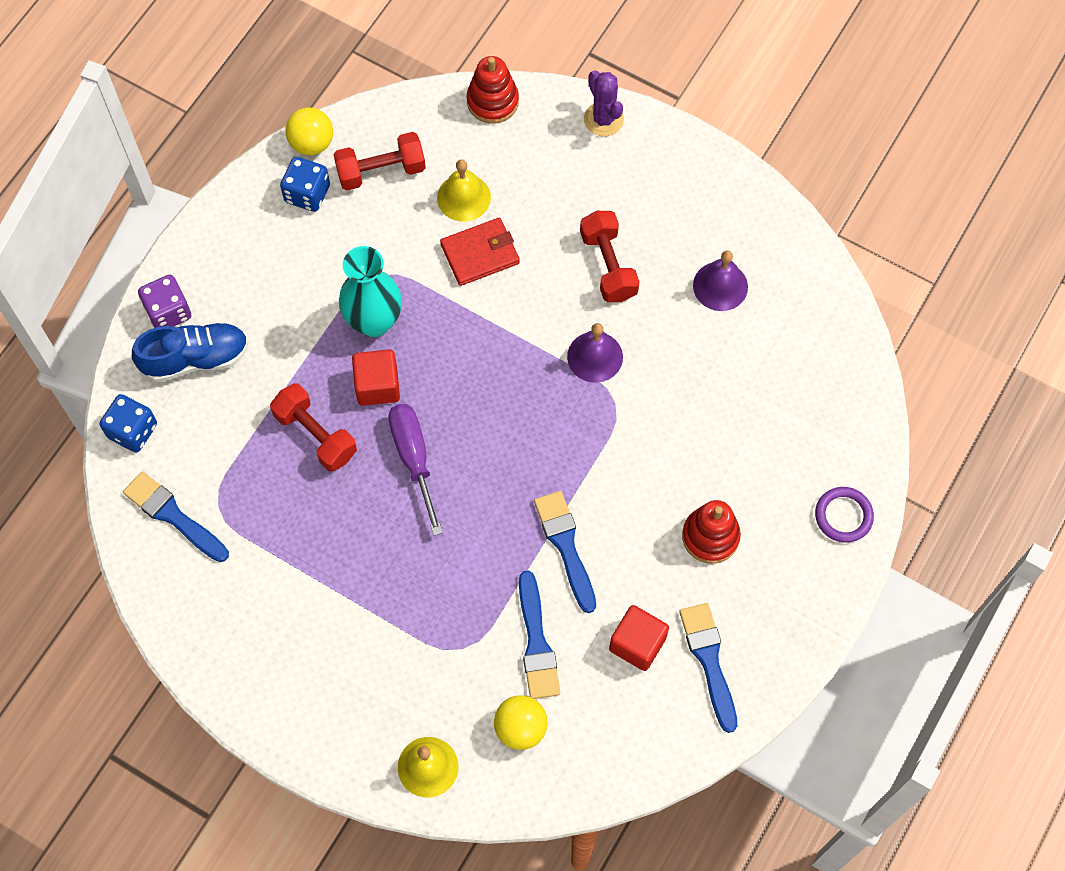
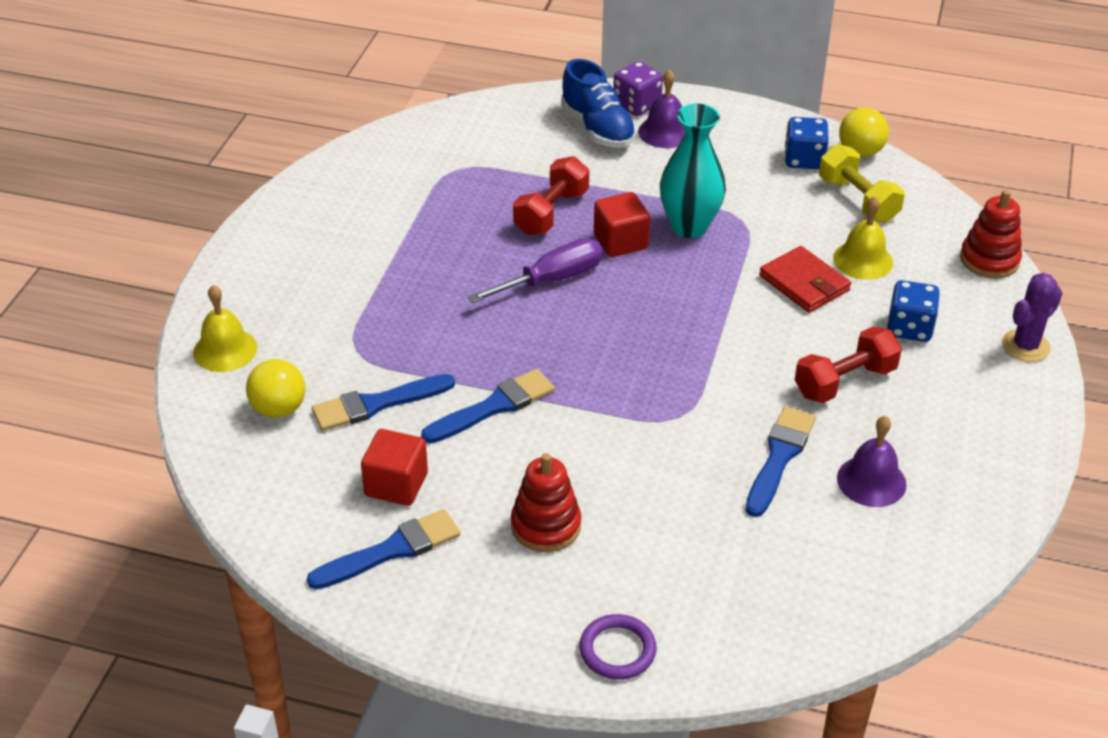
camera: 75 degrees right, 25 degrees down
(133, 431) = (511, 108): blue dice -> blue dice (909, 328)
(173, 515) = (438, 146): blue brush -> blue brush (779, 457)
(381, 171) = (858, 200): red dumbbell -> yellow dumbbell
(595, 356) = (727, 390): purple bell -> purple bell (665, 132)

